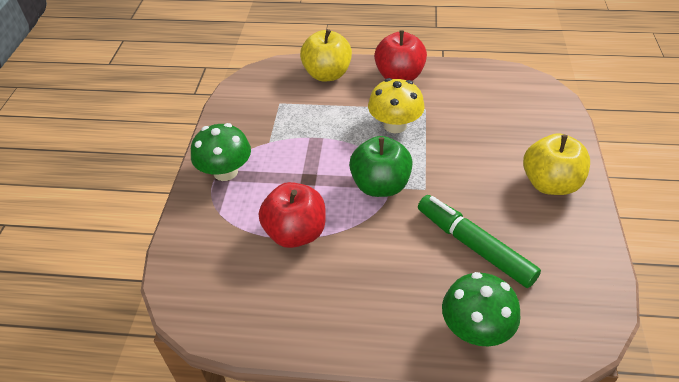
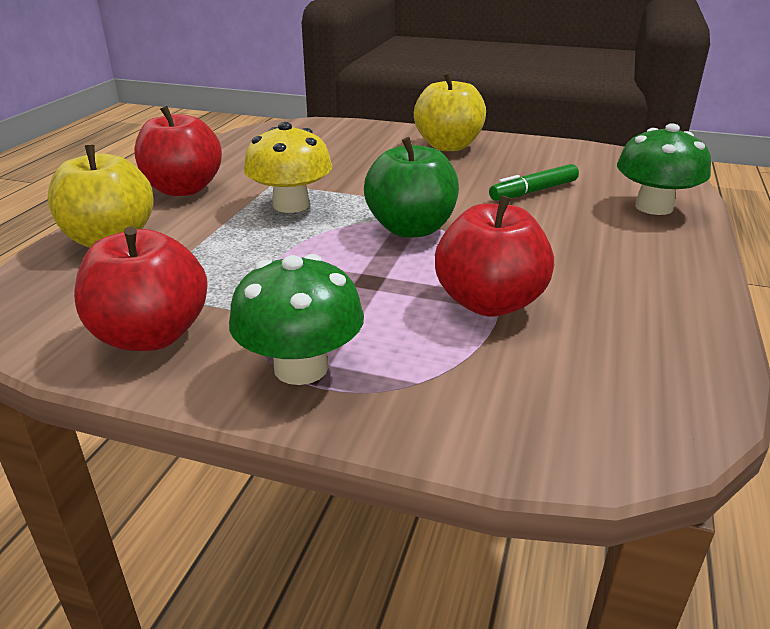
camera: 80 degrees left, 15 degrees down
(243, 119) = (151, 335): none -> red apple
(474, 246) = (533, 191): green marker -> green marker, size x0.63

